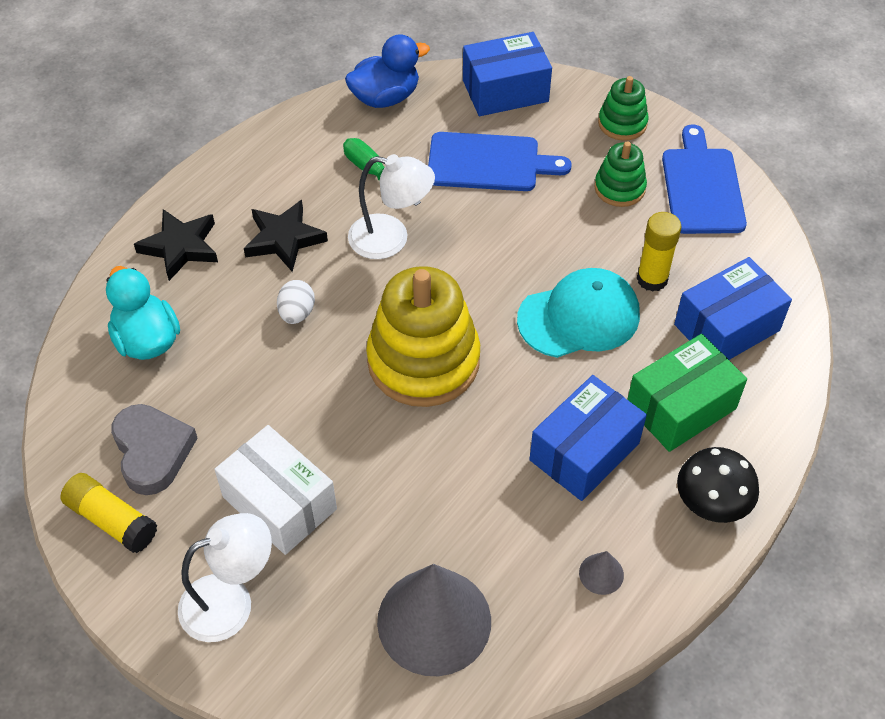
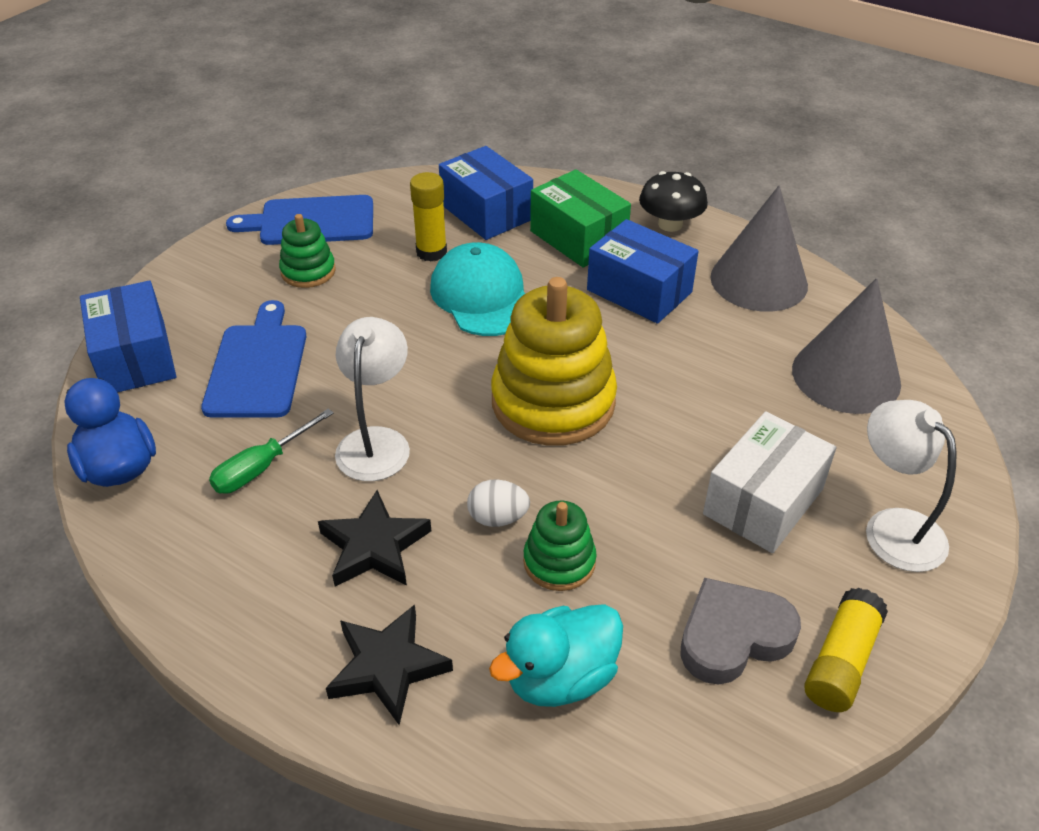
camera: 95 degrees left, 10 degrees down
(601, 574) = (758, 281): grey cone -> grey cone, size x2.49
(622, 123) = (211, 270): green stacking toy -> green stacking toy (559, 562)

